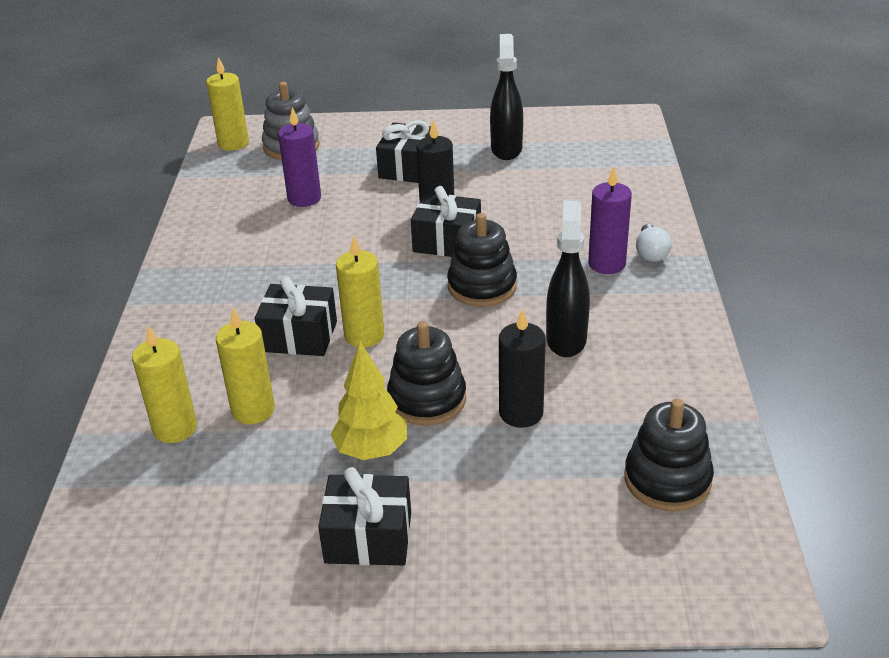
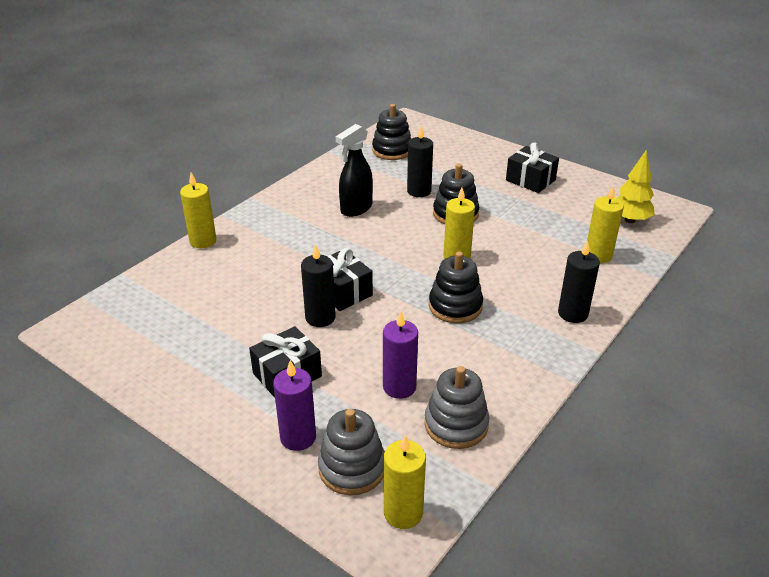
camera: 145 degrees left, 0 degrees up
(174, 331) = (573, 313): none -> black candle
(233, 196) = (456, 424): none -> grey stacking toy
(253, 410) = (549, 246): yellow candle -> yellow candle (203, 241)
(299, 336) = (495, 273): black gift -> none
(371, 450) = (502, 206): yellow tree -> yellow tree (629, 220)
(482, 286) = (360, 253): black stacking toy -> black stacking toy (455, 306)
(506, 149) = (193, 351): black spray bottle -> none
(606, 264) = (277, 233): purple candle -> purple candle (298, 437)
(651, 253) = (245, 227): white light bulb -> none

